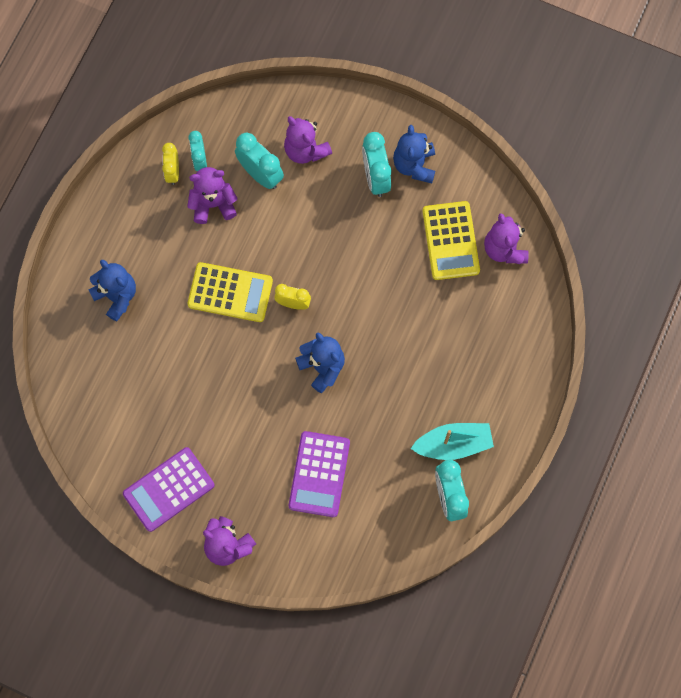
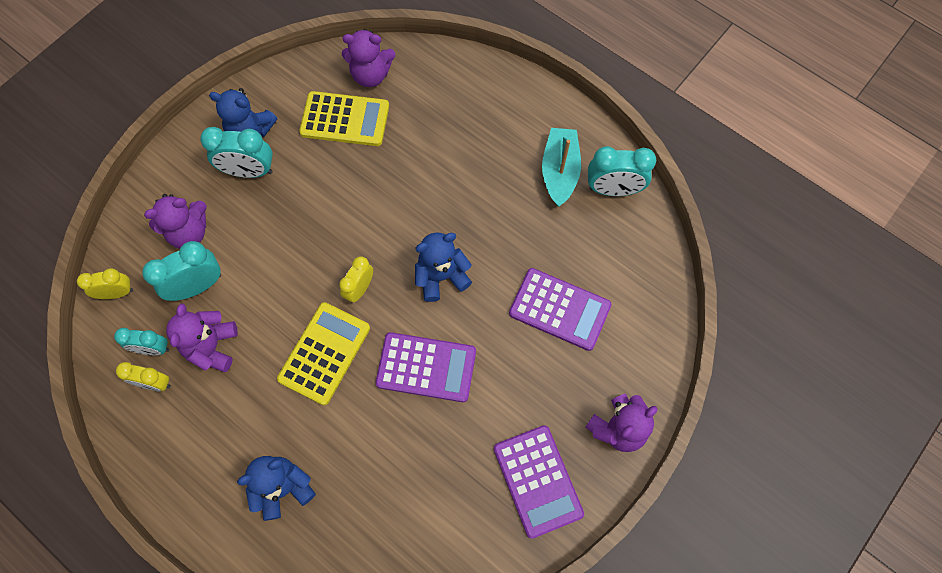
camera: 75 degrees left, 5 degrees down
(238, 115) = (117, 293): none -> yellow clock
(239, 377) = (426, 367): none -> purple calculator

